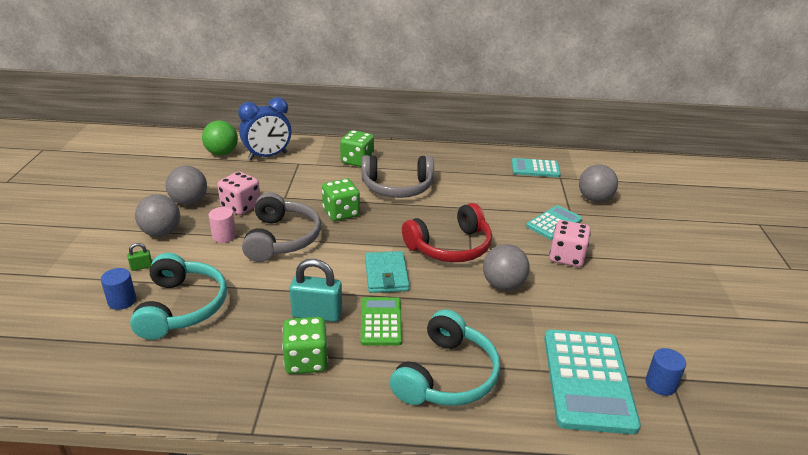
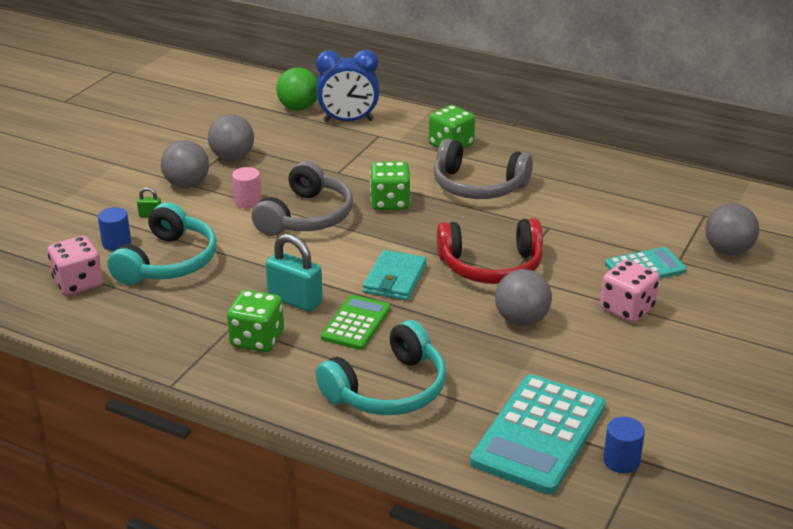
camera: 25 degrees right, 0 degrees up
(241, 206) = (284, 173): pink dice -> pink dice (78, 283)
(535, 168) = (679, 197): turquoise calculator -> none

